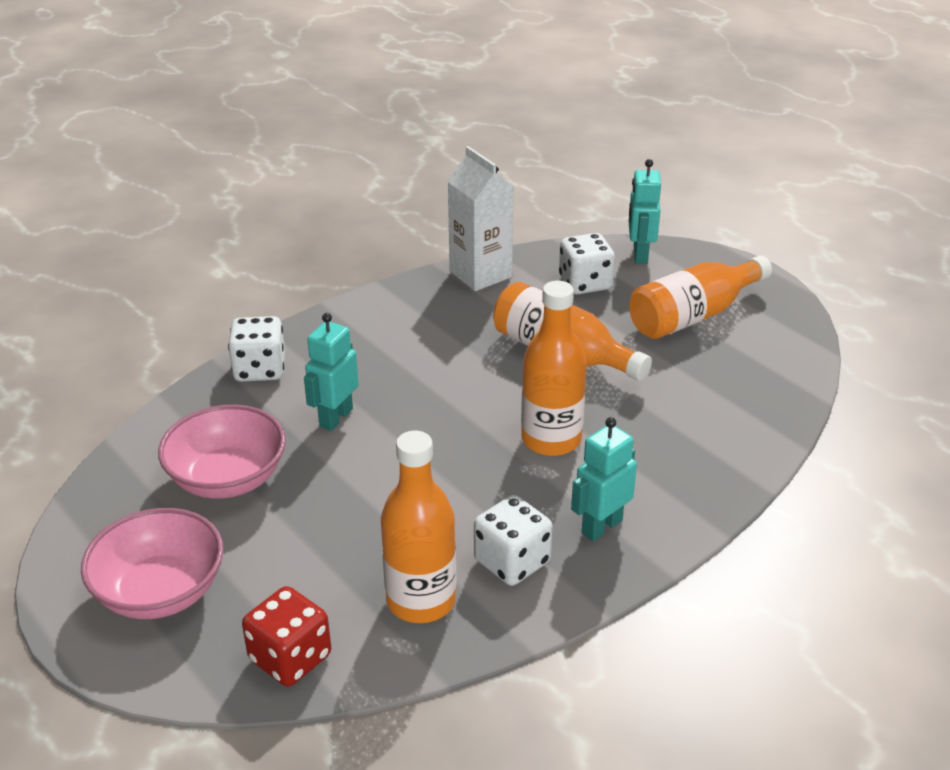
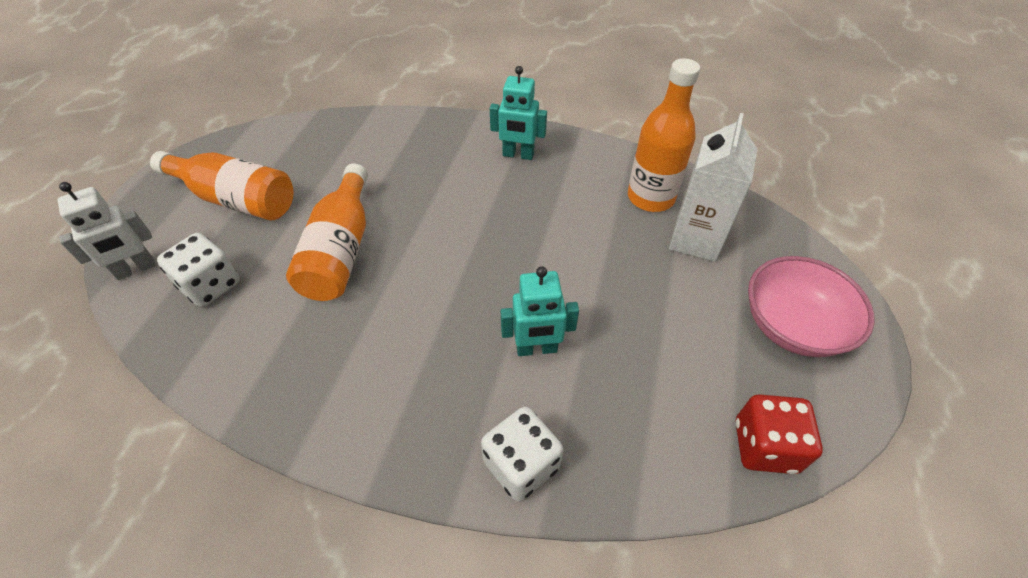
camera: 125 degrees left, 15 degrees up
(228, 478) = (668, 371): pink bowl -> none
(290, 658) = (749, 227): red dice -> red dice (764, 446)
(480, 274) = (228, 376): white carton -> white carton (695, 239)
(512, 561) = (582, 176): white dice -> none
(551, 439) = (455, 209): orange bottle -> none
(639, 255) = (136, 269): turquoise robot -> white robot

